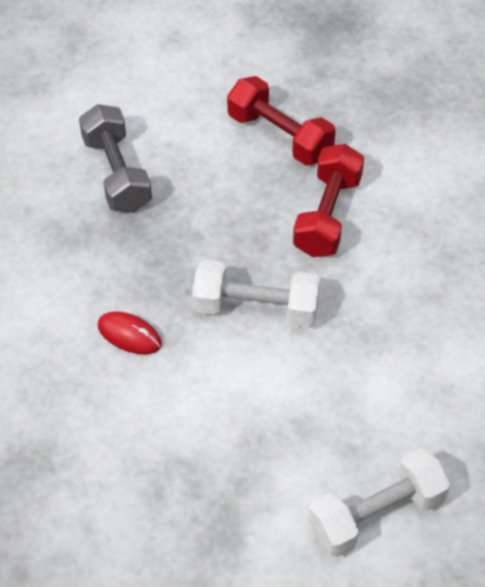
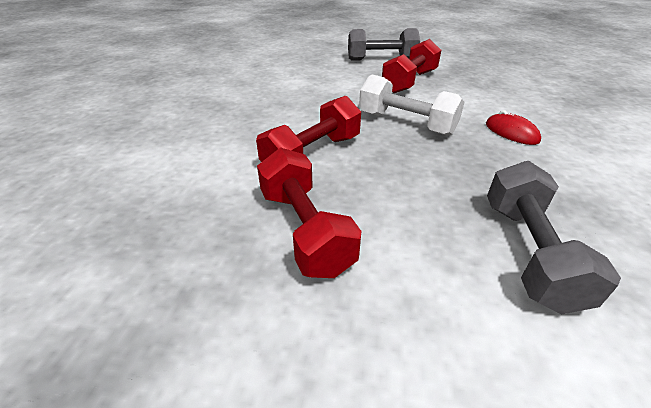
camera: 155 degrees left, 15 degrees down
(291, 433) = (409, 82): none -> red dumbbell
(376, 514) = (381, 60): white dumbbell -> grey dumbbell

